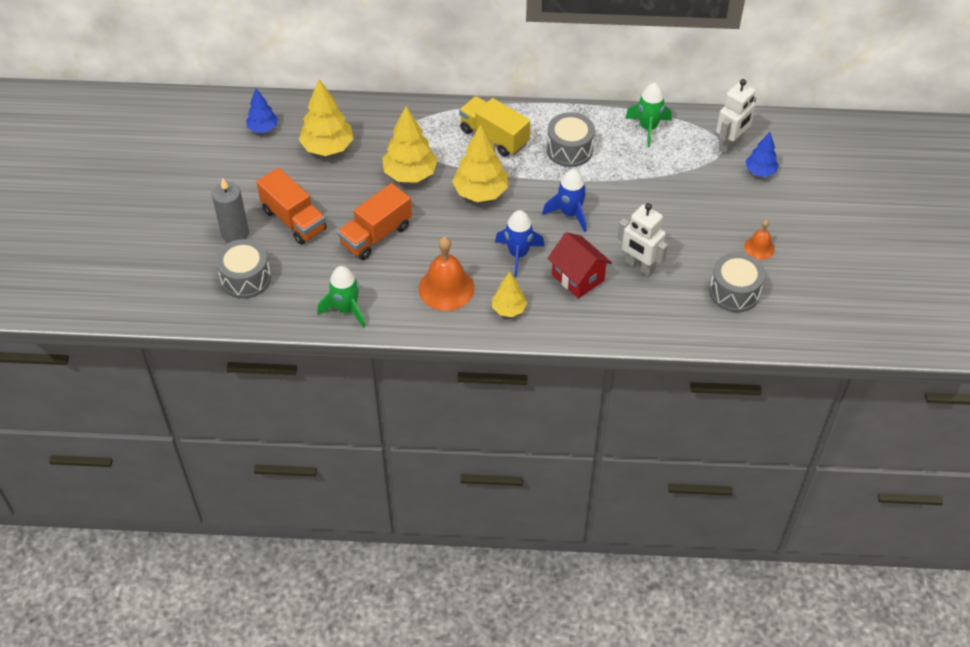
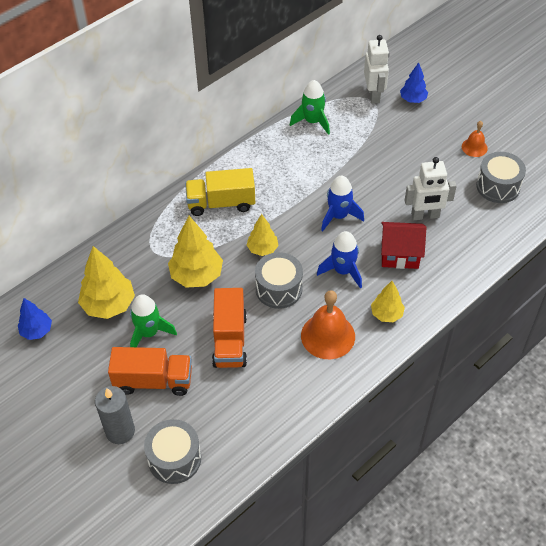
camera: 45 degrees left, 0 degrees up
(346, 309) = (280, 413): green rocket -> green rocket (149, 333)
(480, 192) = (262, 249): yellow tree -> yellow tree, size x0.60
(569, 150) = (282, 173): grey drum -> grey drum (279, 289)

